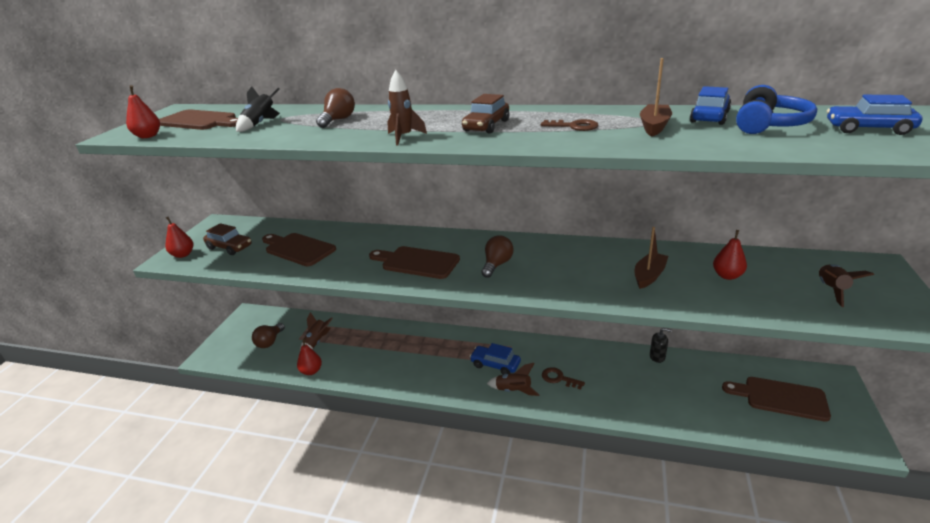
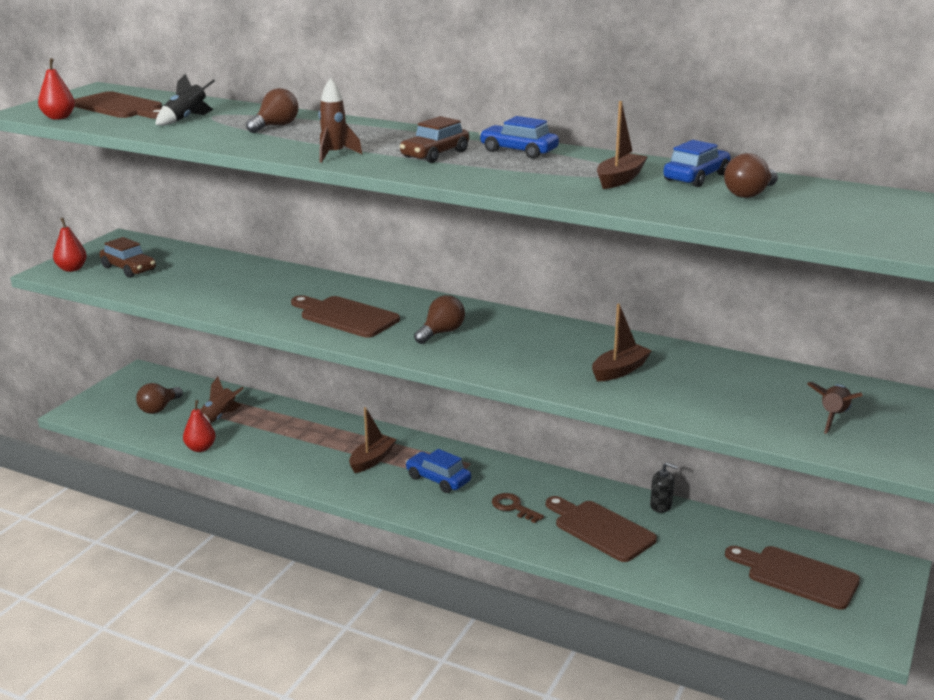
camera: 10 degrees right, 5 degrees down
(298, 249) = (209, 282): brown cutting board -> brown cutting board (600, 529)
(441, 357) = (372, 460): none -> brown boat
(513, 391) = (447, 510): brown rocket -> none
(574, 126) = (531, 167): brown key -> none
(727, 276) = (717, 384): red pear -> none
(768, 125) = (749, 194): blue headphones -> brown light bulb
(868, 129) = (852, 212): blue car -> blue car (518, 151)

